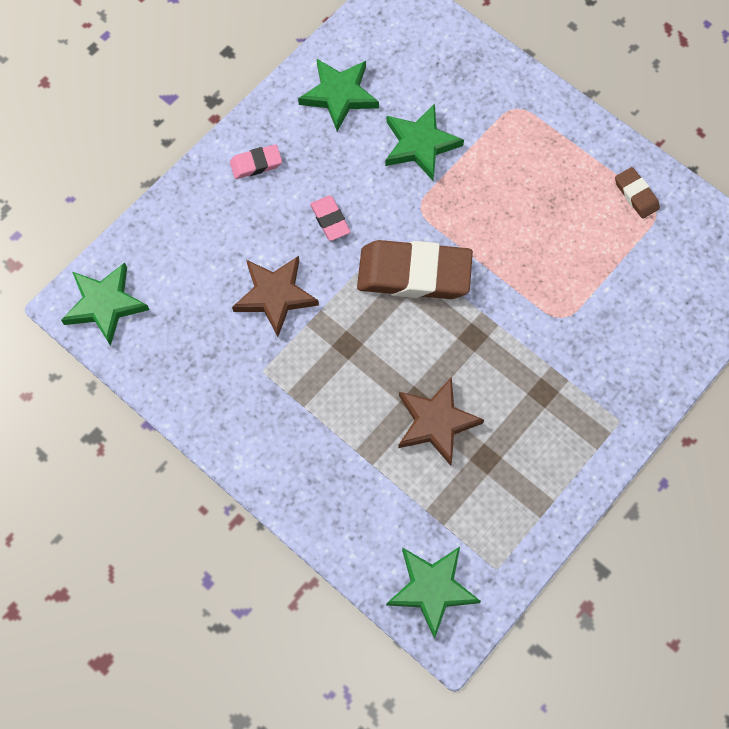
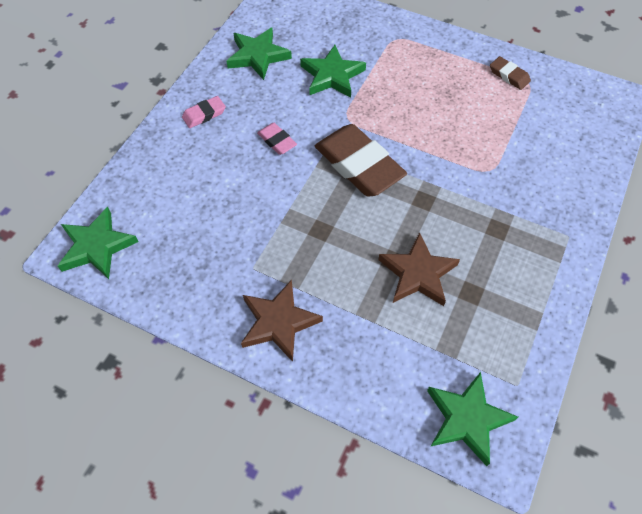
camera: 15 degrees left, 10 degrees down
(275, 296) = (247, 206): brown star -> brown star (278, 322)
(414, 274) = (358, 165): brown eraser -> brown eraser turned 60 degrees clockwise

